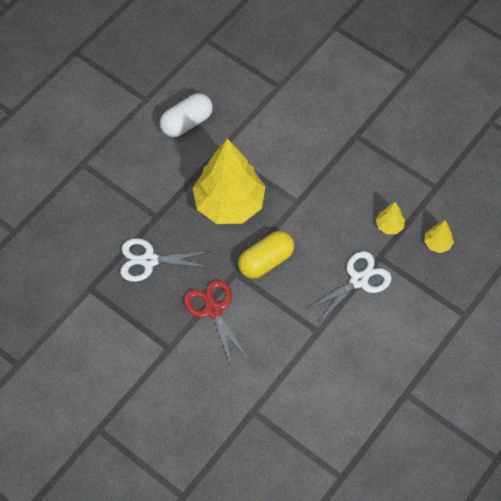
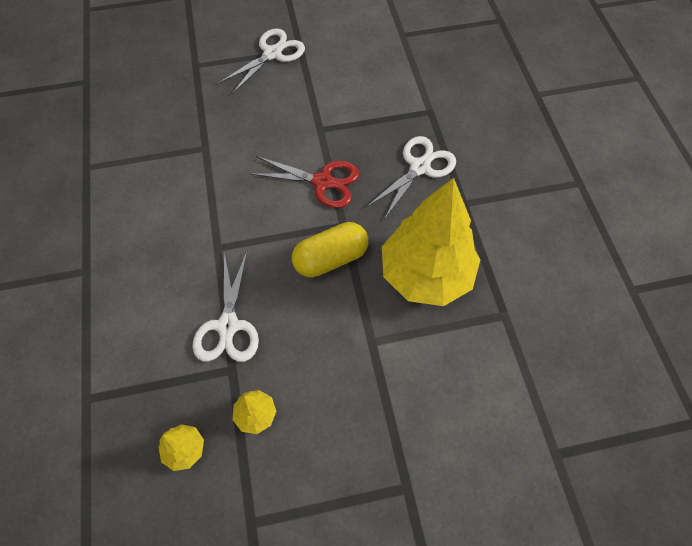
camera: 130 degrees right, 0 degrees up
(121, 446) = (272, 54): none -> white scissors
(187, 122) = (568, 307): white capsule -> none
(266, 261) = (330, 258): yellow capsule -> yellow capsule turned 60 degrees clockwise

